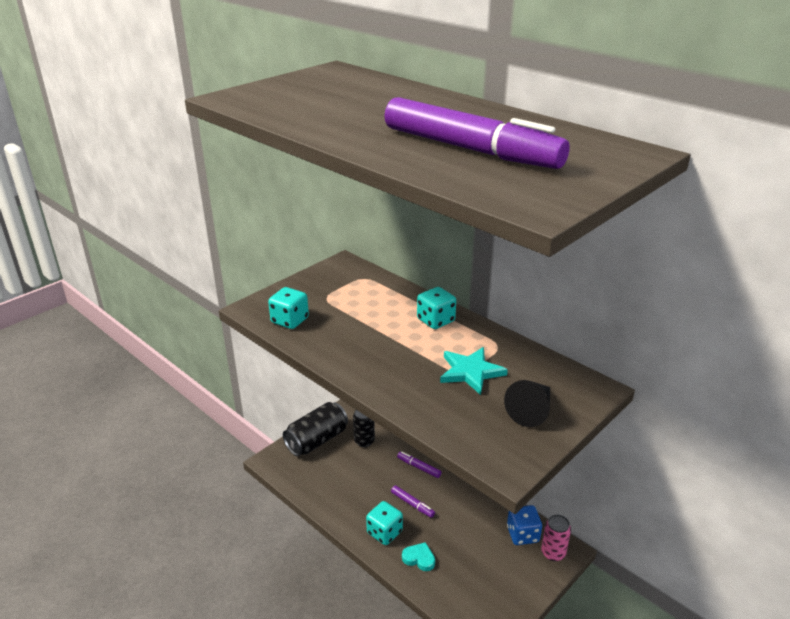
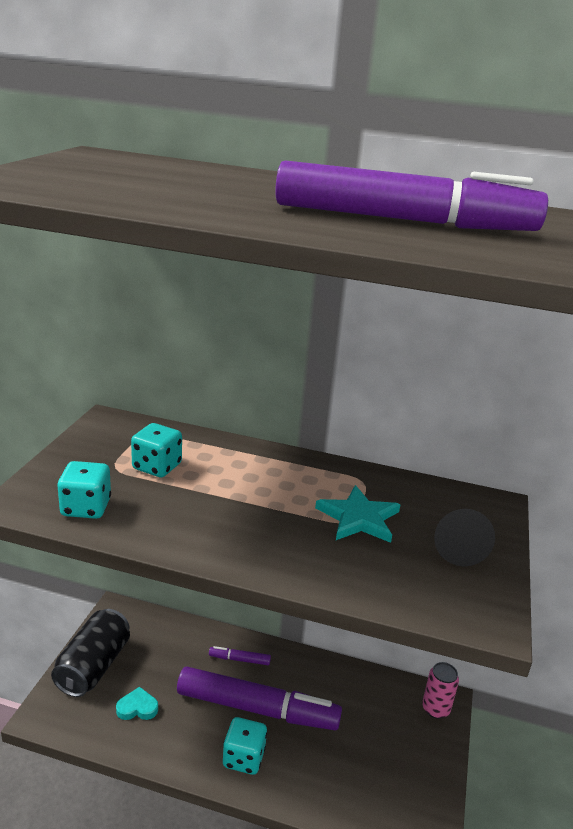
camera: 30 degrees left, 5 degrees down
(364, 441) = (156, 648): black can -> none
(412, 504) = (257, 708): purple marker -> purple marker, size x2.48
(419, 558) = (302, 775): turquoise heart -> turquoise heart (137, 708)
(435, 320) = (272, 467): turquoise dice -> turquoise dice (157, 467)
(522, 534) = (394, 699): blue dice -> none

